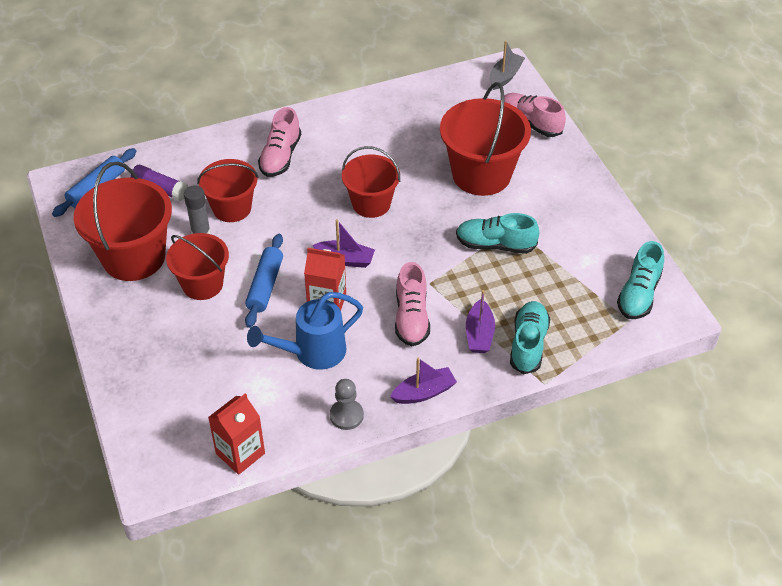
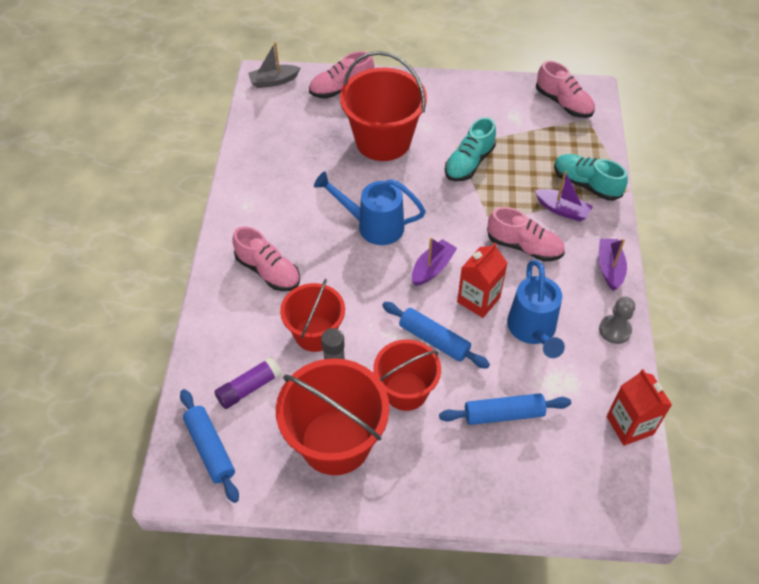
camera: 65 degrees left, 5 degrees up
(210, 357) = (503, 414): none -> blue rolling pin
(371, 204) = (373, 225): red bucket -> blue watering can
(505, 76) = (273, 81): grey boat -> grey boat turned 75 degrees counterclockwise
(638, 294) = (563, 103): turquoise shoe -> pink shoe

